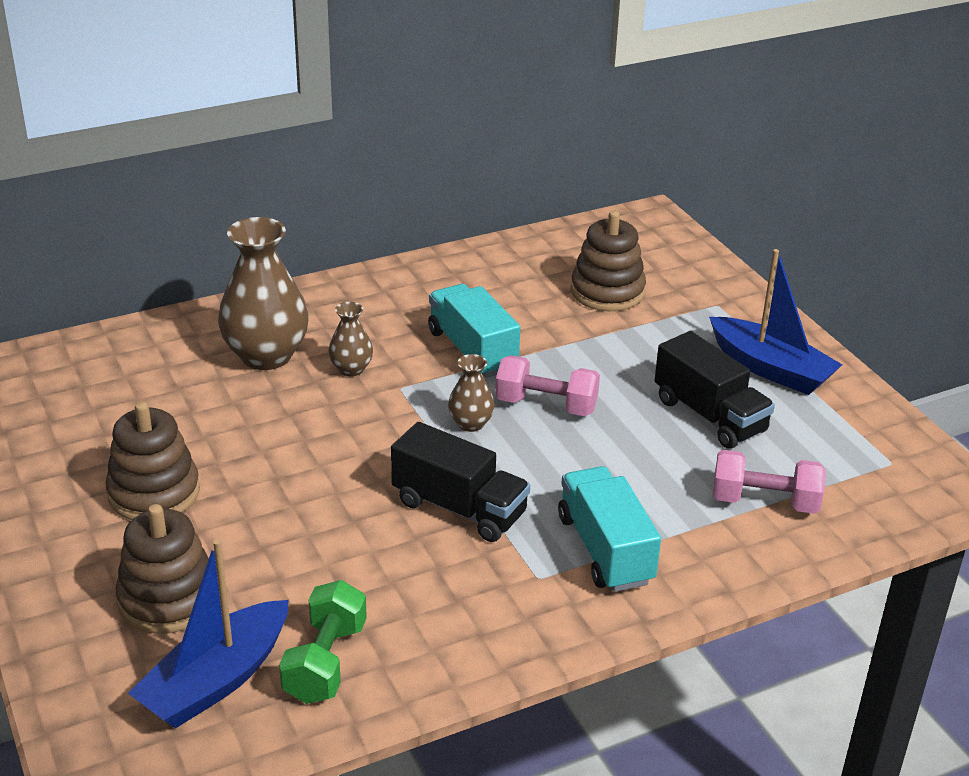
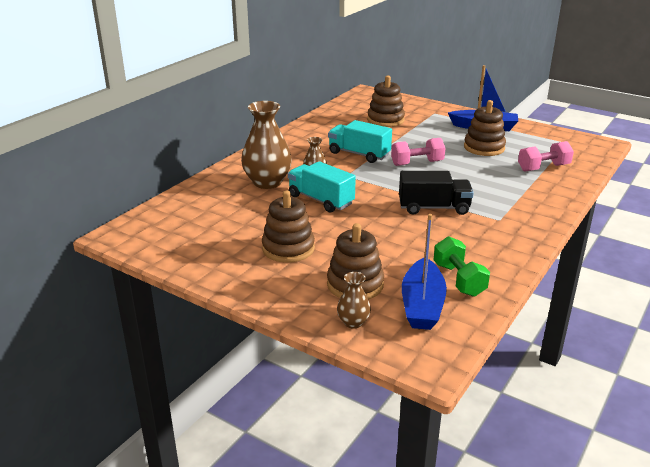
camera: 30 degrees left, 5 degrees down
(471, 423) = (395, 178): brown vase -> brown vase (353, 322)
(605, 550) = (510, 202): turquoise truck -> turquoise truck (320, 200)
(709, 415) = (484, 148): black truck -> brown stacking toy

